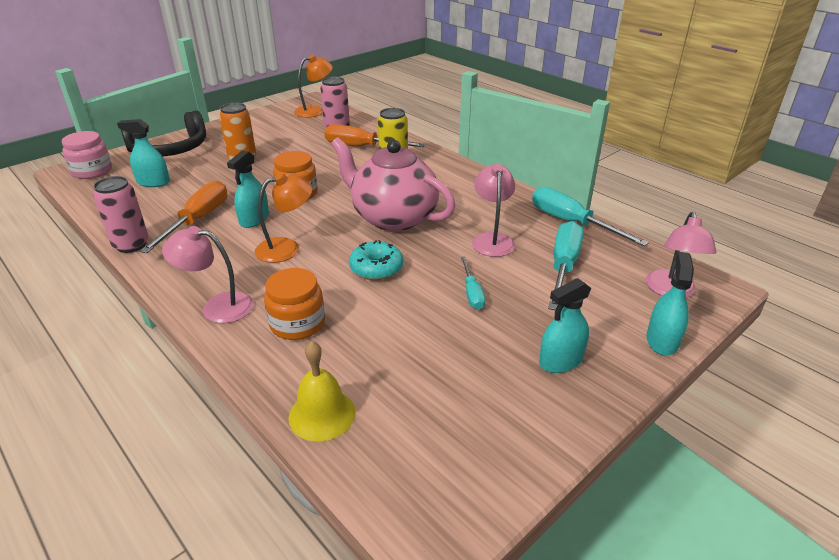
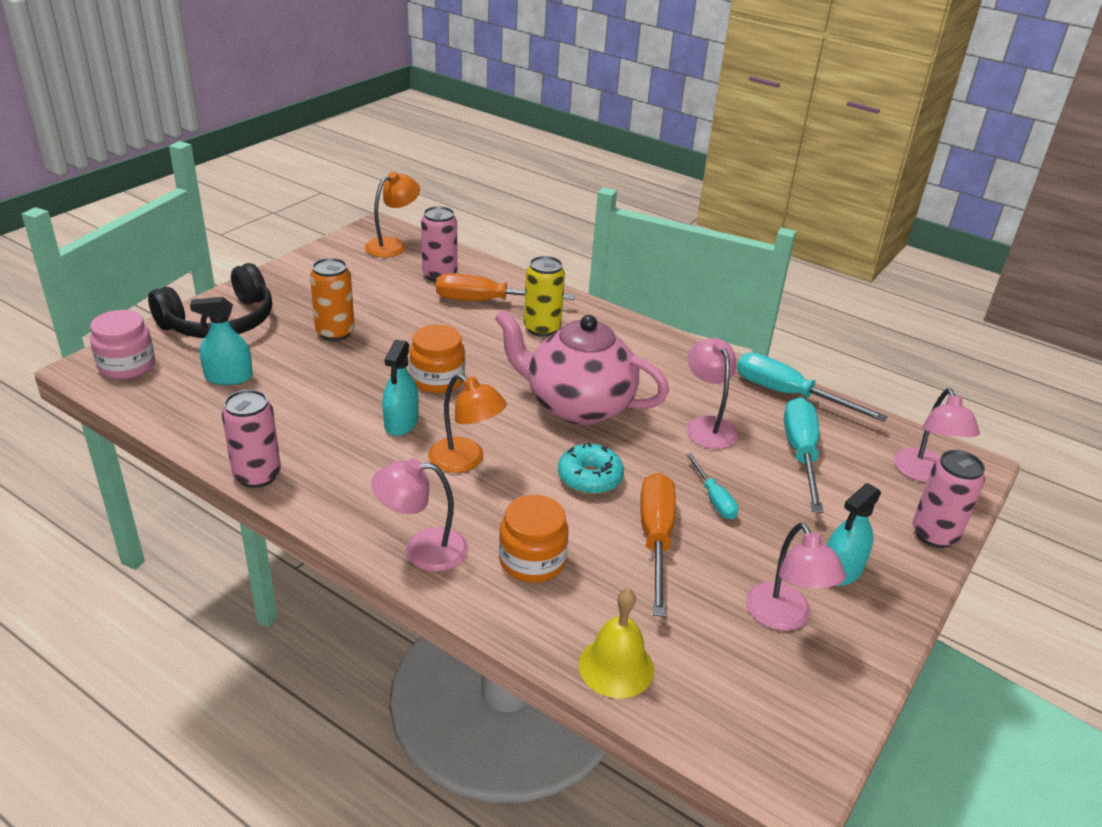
camera: 15 degrees left, 0 degrees up
(198, 220) = (326, 430): orange screwdriver -> orange screwdriver (655, 539)
(286, 248) = (465, 460): orange lamp -> orange lamp turned 75 degrees clockwise
(491, 393) = (784, 617): none -> pink lamp
(662, 341) = (934, 534): turquoise spray bottle -> pink can

